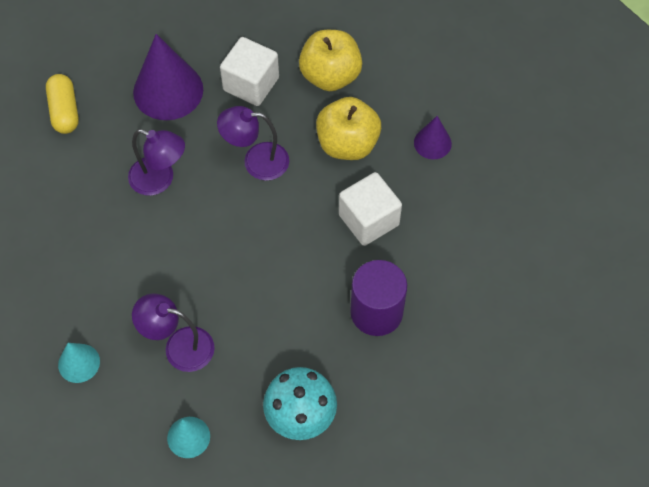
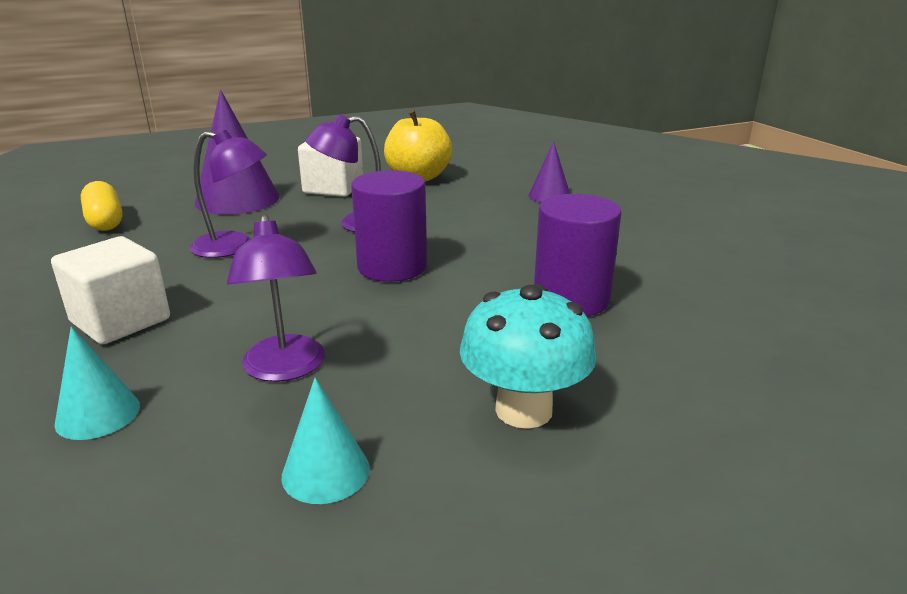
camera: 15 degrees left, 35 degrees down
(179, 346) = (285, 369): purple lamp -> purple lamp turned 105 degrees counterclockwise
(268, 238) = (392, 267): none -> purple cylinder
(347, 144) = (458, 205): yellow apple -> none
(369, 220) = (513, 241): white cube -> white cube (120, 321)

